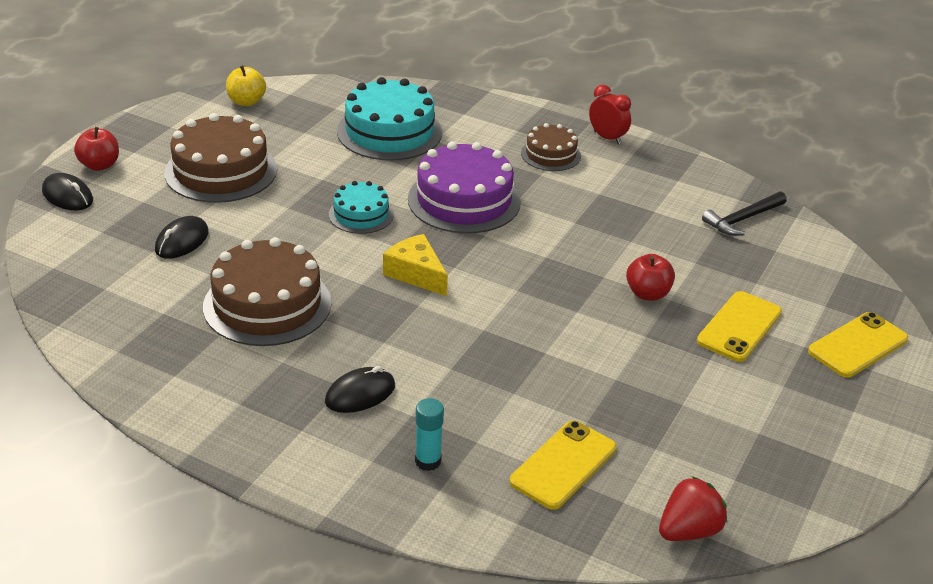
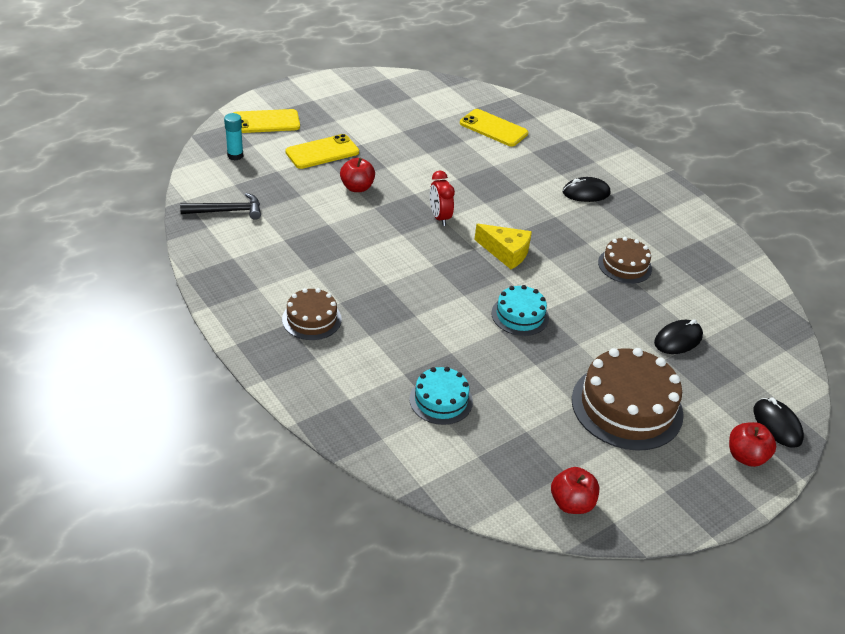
camera: 155 degrees left, 5 degrees up
(246, 102) = (571, 503): yellow apple -> red apple
(267, 304) = (624, 265): brown cake -> brown cake, size x0.56
(389, 132) = (441, 400): turquoise cake -> turquoise cake, size x0.56
(416, 274) = (506, 252): yellow cheese -> yellow cheese turned 45 degrees counterclockwise
(428, 461) = (564, 152): turquoise glue stick -> turquoise glue stick (235, 156)
(464, 200) = (426, 299): purple cake -> none
(563, 465) = (493, 128): yellow phone -> yellow phone turned 60 degrees clockwise
(607, 138) = (242, 319): red clock -> red clock (439, 217)
(688, 531) = (455, 89): red strawberry -> none

